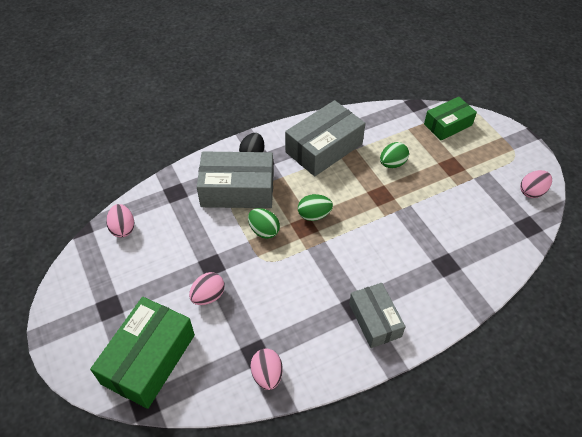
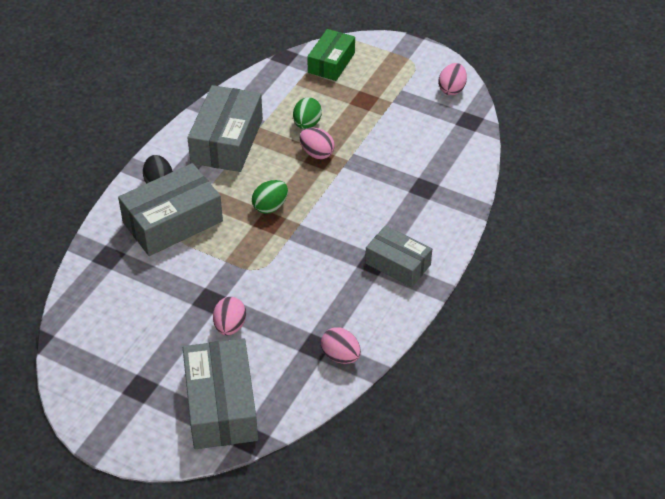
camera: 35 degrees left, 5 degrees down
(123, 228) = (84, 316): pink egg -> pink egg (317, 153)
(148, 359) = (221, 405): green box -> grey box
(264, 231) = (233, 244): green egg -> none

